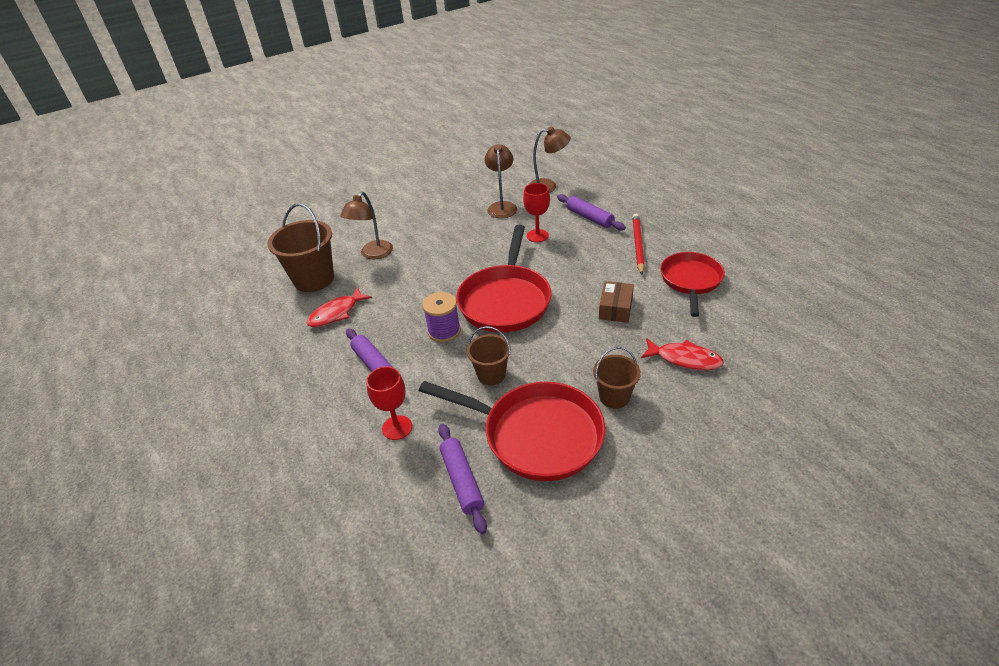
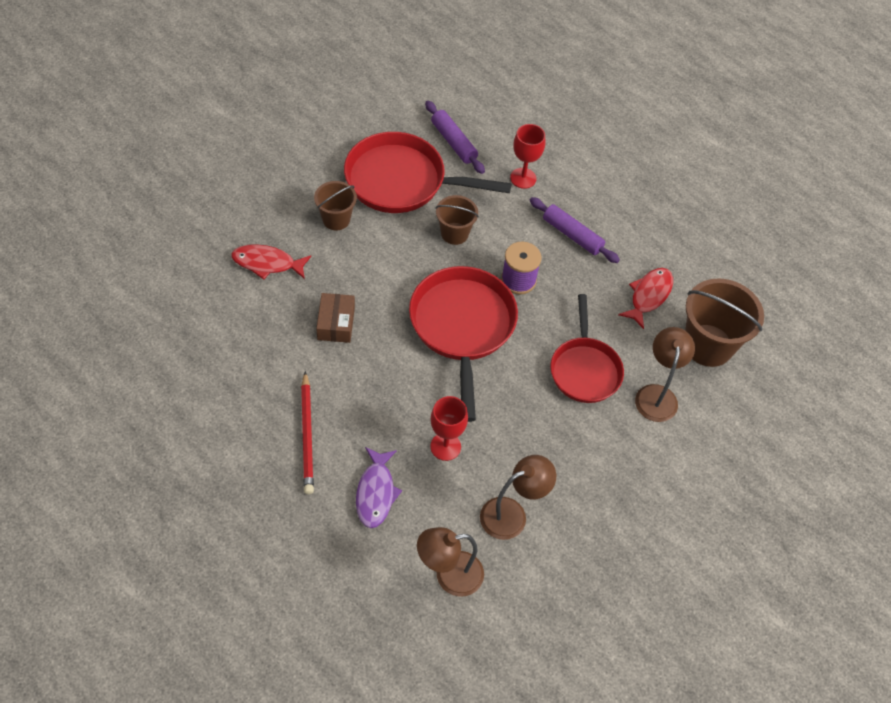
camera: 160 degrees right, 15 degrees up
(502, 206) = (512, 514): brown lamp -> brown lamp turned 105 degrees counterclockwise
(589, 218) = (376, 493): purple rolling pin -> purple fish
(690, 281) = (246, 372): red pan -> red pan (584, 369)

